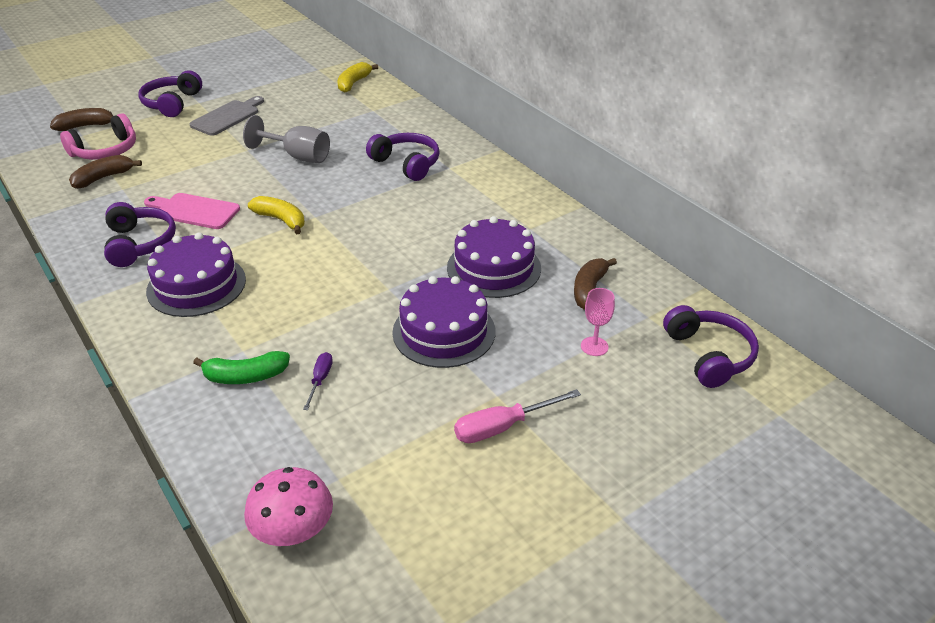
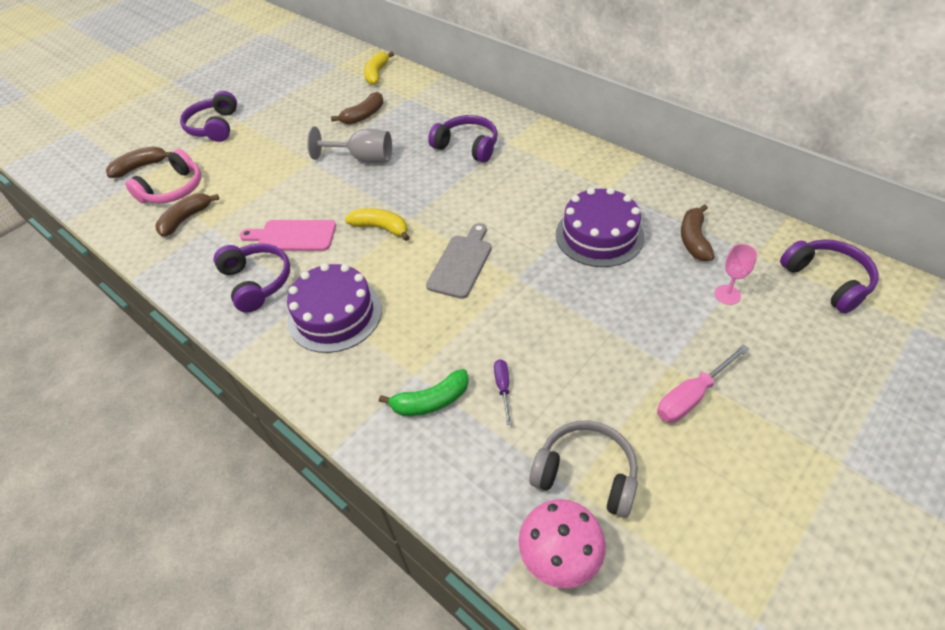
camera: 10 degrees left, 10 degrees up
(227, 117) = (275, 131): grey cutting board -> grey cutting board (461, 263)
(320, 118) = (363, 116): none -> brown banana
(358, 469) = (586, 474): none -> grey headphones
(444, 331) = (589, 310): purple cake -> none

